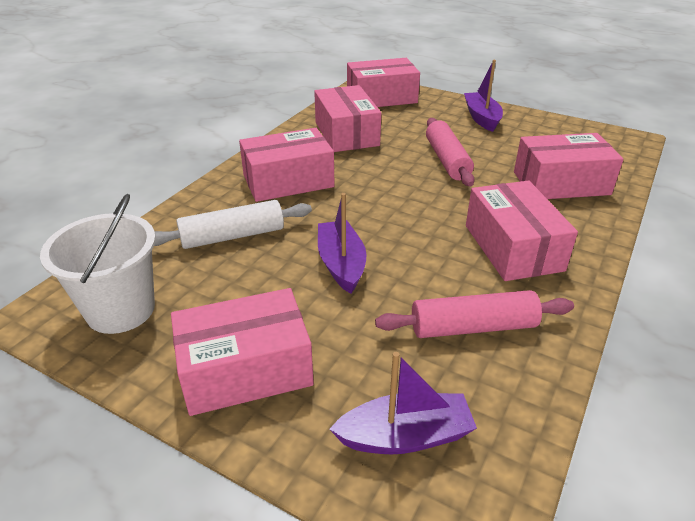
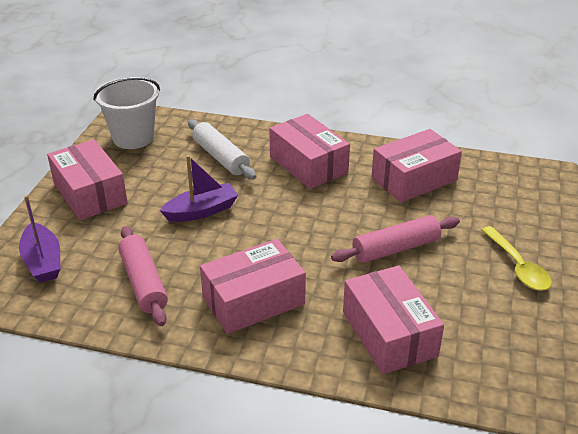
camera: 75 degrees right, 0 degrees up
(381, 98) = (517, 188): pink box -> none
(482, 118) = (518, 266): purple boat -> yellow spoon

